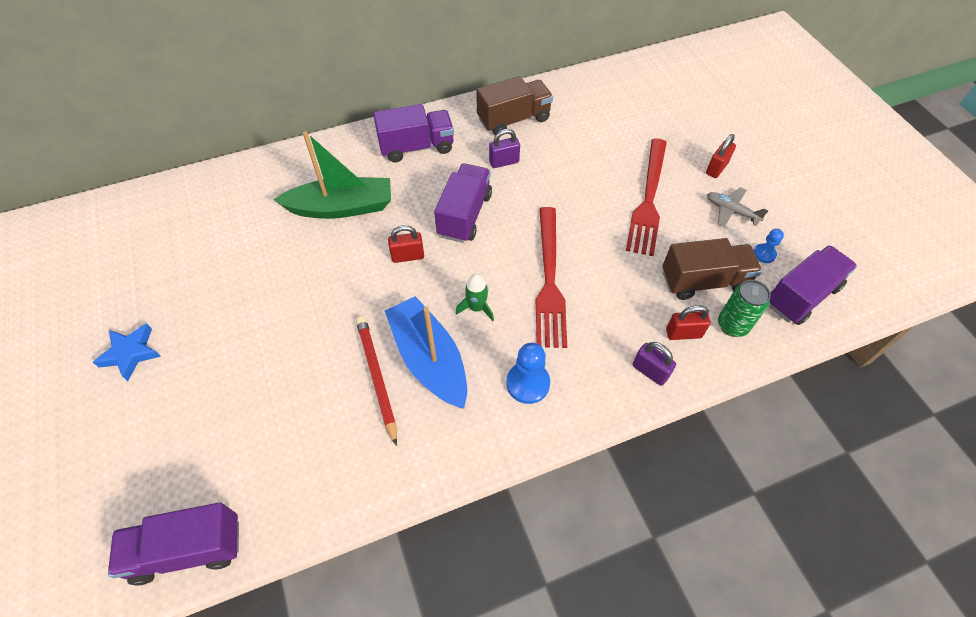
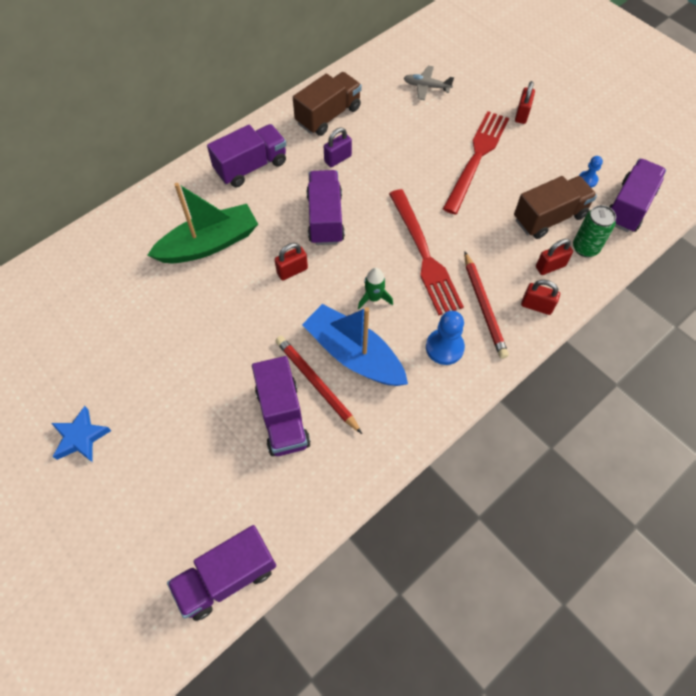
camera: 20 degrees left, 5 degrees up
(326, 400) = (282, 417): none -> purple truck
(590, 354) = (484, 307): none -> red pencil
(648, 199) = (476, 158): red fork -> red fork turned 150 degrees counterclockwise
(650, 371) = (536, 306): purple padlock -> red padlock
(731, 211) = (548, 150): grey plane -> grey plane (426, 87)

